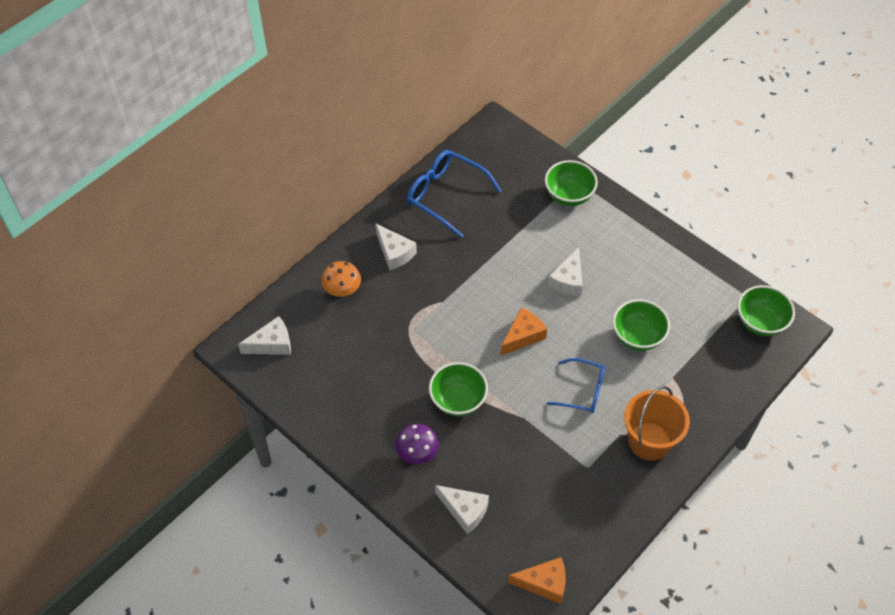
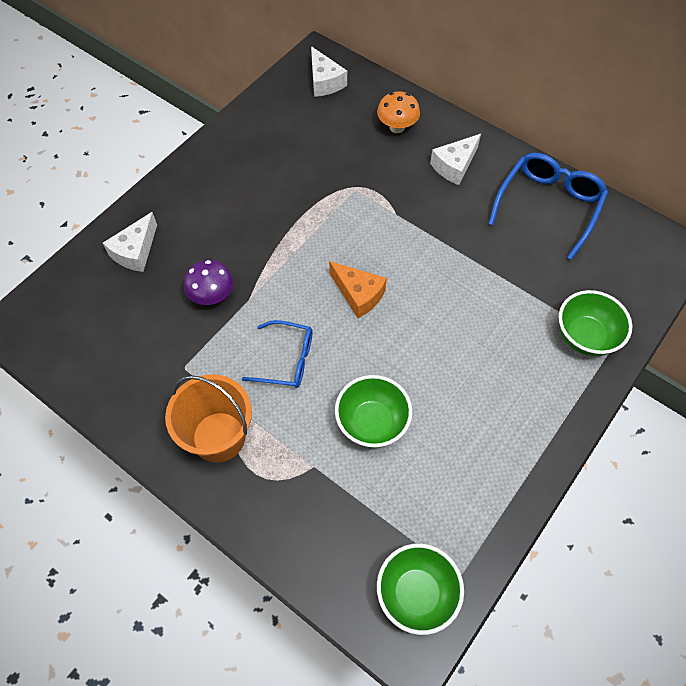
camera: 85 degrees right, 5 degrees up
(417, 453) = (203, 206): purple mushroom -> purple mushroom (212, 296)
(458, 400) = (267, 237): green bowl -> none
(544, 583) = (46, 328): orange cheese -> none
(568, 280) = (447, 339): white cheese -> none
(582, 391) = (287, 360): blue glasses -> blue glasses turned 90 degrees counterclockwise

